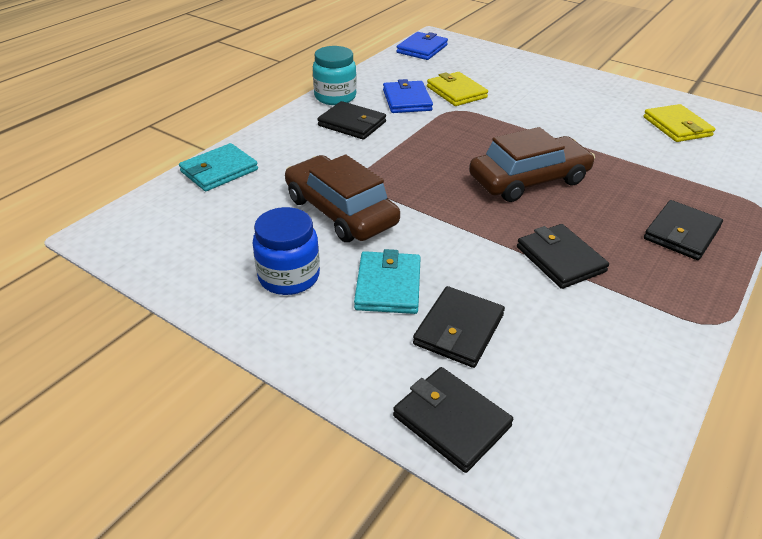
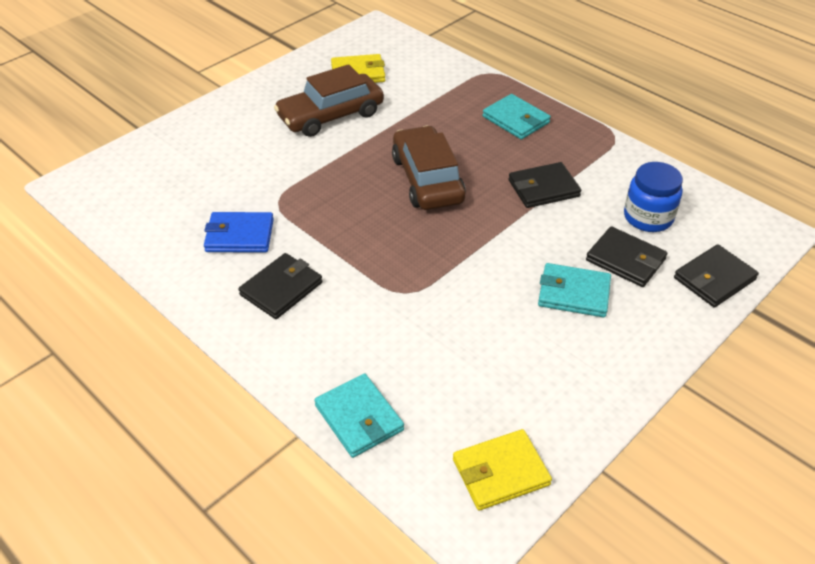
camera: 80 degrees left, 5 degrees up
(289, 276) = (559, 359): blue jar -> blue jar (648, 217)
(335, 97) = (205, 298): turquoise jar -> none
(340, 211) = (459, 314): brown car -> brown car (331, 115)
(422, 49) = (101, 202): blue wallet -> none
(456, 92) = (235, 193): yellow wallet -> yellow wallet (500, 472)
(681, 233) = (515, 120): black wallet -> turquoise wallet

